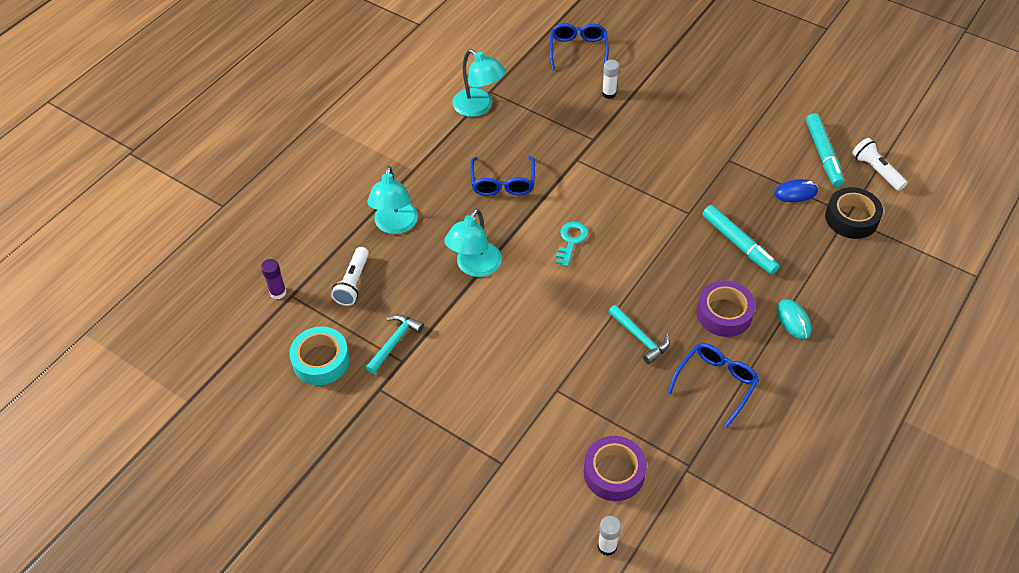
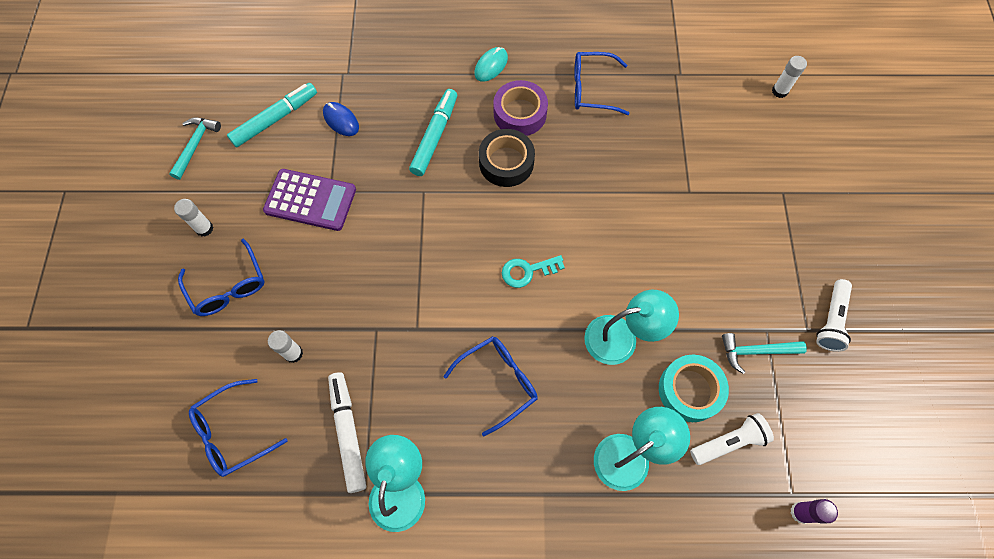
camera: 125 degrees left, 15 degrees up
(321, 360) = (828, 403): turquoise tape -> turquoise tape (690, 390)
(533, 98) = (348, 432): none -> white marker
(614, 472) = (723, 116): purple tape -> none
(640, 338) = (591, 159): turquoise hammer -> turquoise hammer (195, 145)
(684, 81) = (228, 287): none -> blue glasses
(728, 146) = (310, 200): none -> purple calculator
(743, 84) = (204, 228): none -> white glue stick
(851, 218) = (347, 69): black tape -> black tape (506, 162)
(876, 171) = (273, 73): white flashlight -> white flashlight (831, 320)

